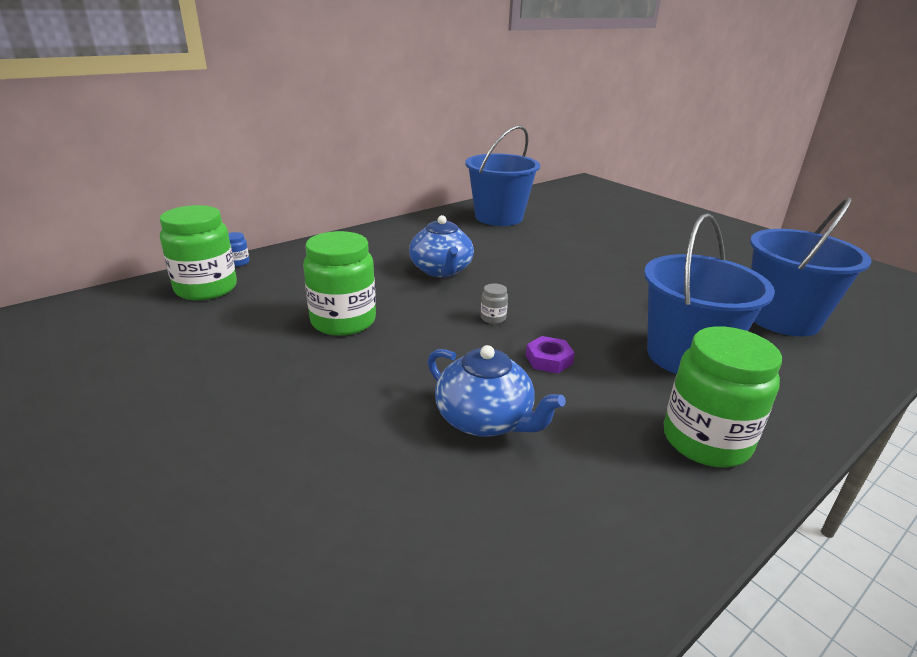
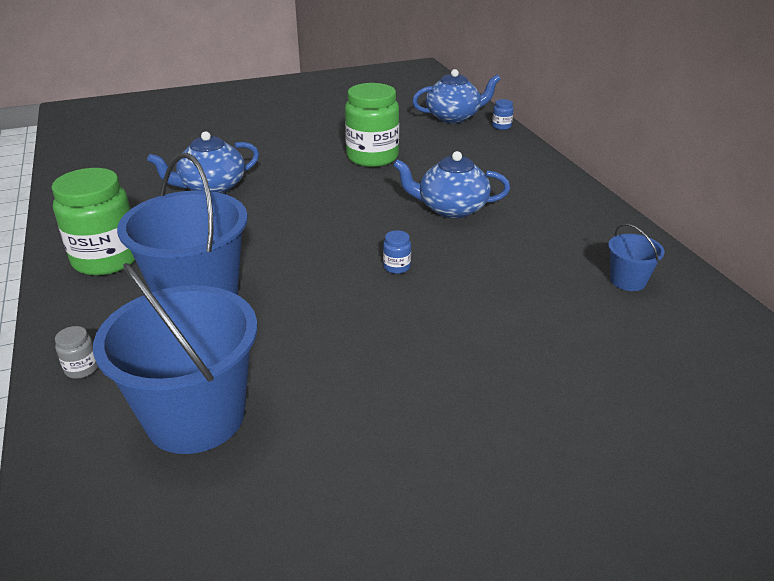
camera: 110 degrees right, 5 degrees up
(206, 288) = (453, 117): green jar -> blue teapot
(493, 318) = (336, 216): grey jar -> grey jar (82, 368)
(498, 217) = (628, 281): blue bucket -> blue bucket, size x0.46
(549, 360) = (254, 225): purple nut -> none
(551, 280) = (396, 267): none -> blue jar

